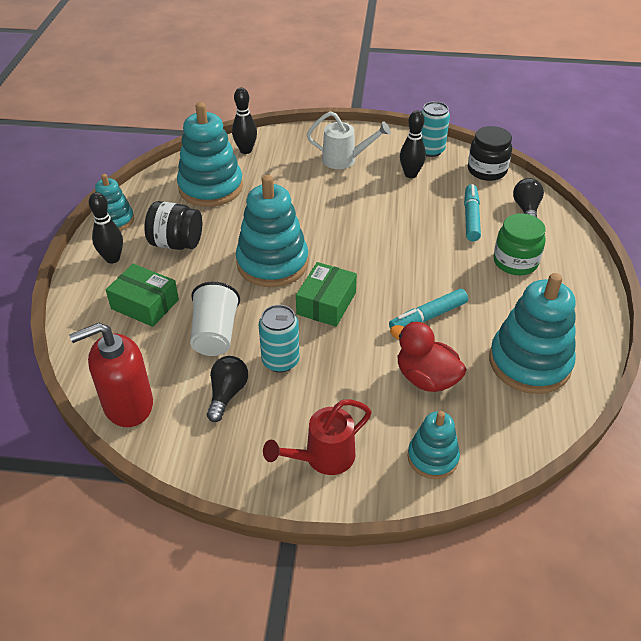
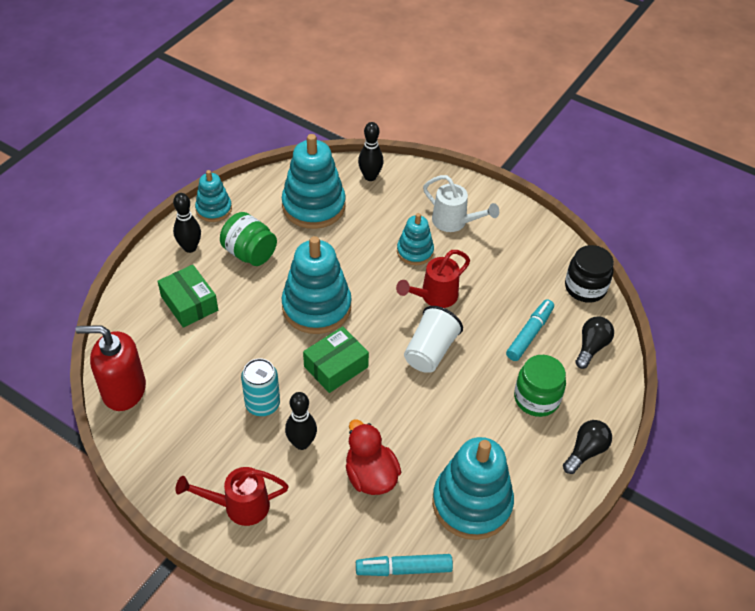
camera: 25 degrees right, 5 degrees up
(176, 243) = (249, 253): black jar -> green jar
(215, 334) = (227, 356): white cup -> white cup (430, 351)
(227, 394) = (202, 415): black light bulb -> black light bulb (585, 451)
(371, 218) = (434, 296): none -> red watering can
(410, 174) = (506, 263): black bowling pin -> black bowling pin (302, 443)
(427, 317) = (414, 418): turquoise marker -> turquoise marker (403, 569)
(430, 150) = (545, 243): turquoise can -> none
(432, 457) = (325, 548): turquoise stacking toy -> turquoise stacking toy (415, 252)

